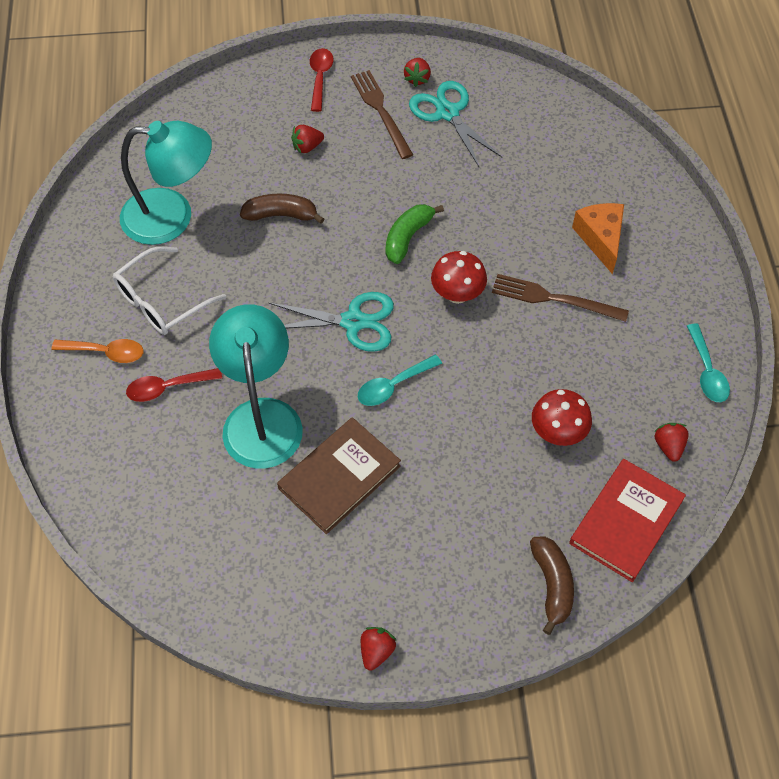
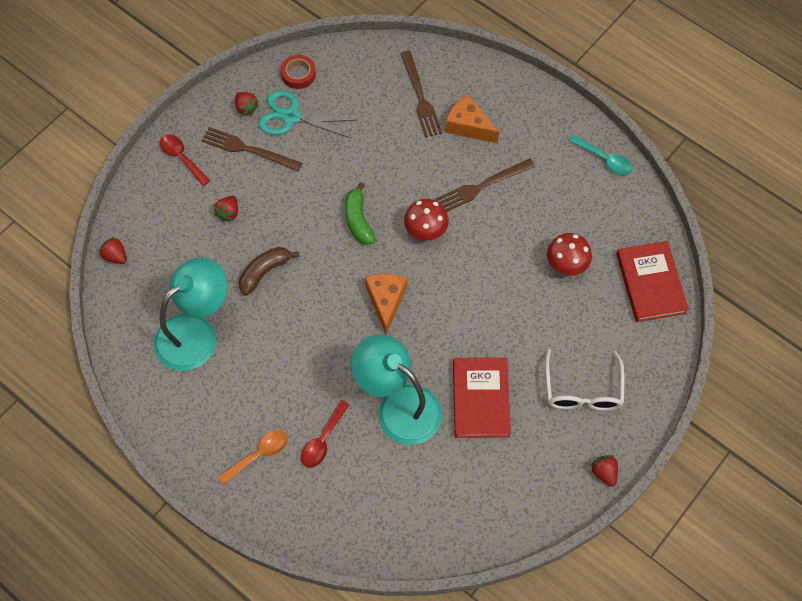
camera: 45 degrees left, 5 degrees up
(161, 301) = (255, 392): white glasses -> white glasses (582, 390)
(339, 477) = (480, 399): brown book -> red book
(354, 322) = (386, 301): turquoise scissors -> orange cheese
(393, 386) = (451, 319): turquoise spoon -> none
(493, 85) = (298, 74): none -> red tape
(552, 585) = (650, 352): brown banana -> none
(582, 181) = (420, 97): none -> brown fork
(668, 446) = (629, 221): red strawberry -> red strawberry (115, 256)

